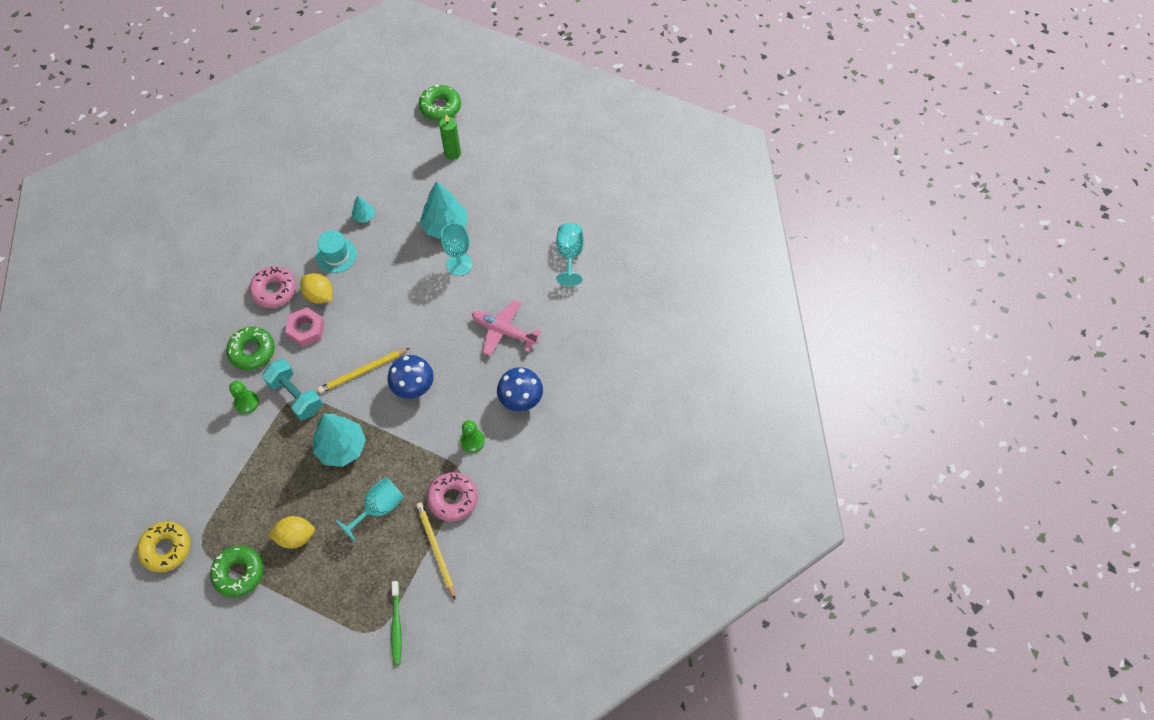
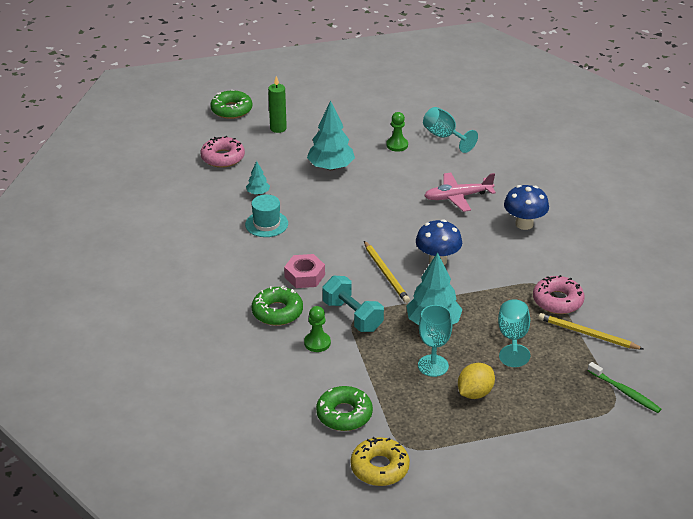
camera: 40 degrees left, 25 degrees down
(239, 573) = (462, 442): green donut -> green donut (344, 414)
(274, 290) = (244, 269): pink donut -> pink donut (223, 157)
(296, 396) = (352, 316): turquoise dumbbell -> turquoise dumbbell turned 45 degrees clockwise
(319, 295) = (286, 252): yellow lemon -> none
(363, 371) = (386, 273): yellow pencil -> yellow pencil turned 45 degrees counterclockwise
(459, 264) = (372, 180): turquoise goblet -> turquoise goblet (433, 365)
(472, 441) = (524, 263): green pawn -> green pawn (397, 145)

